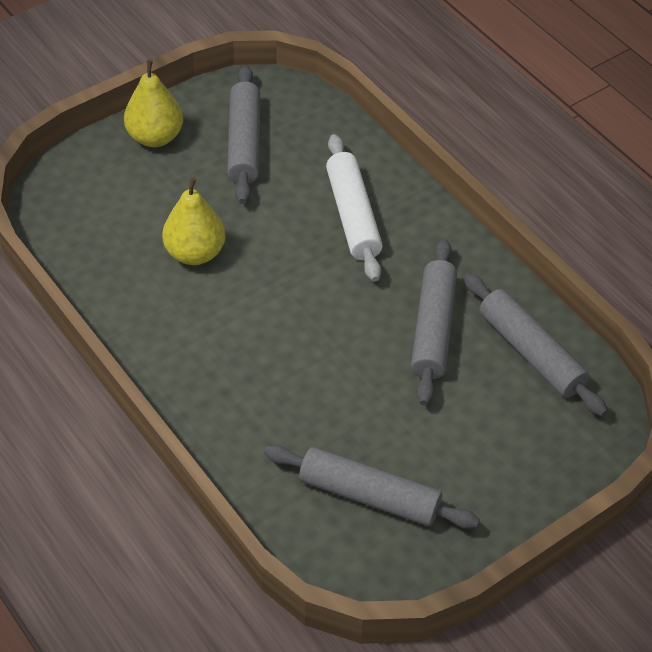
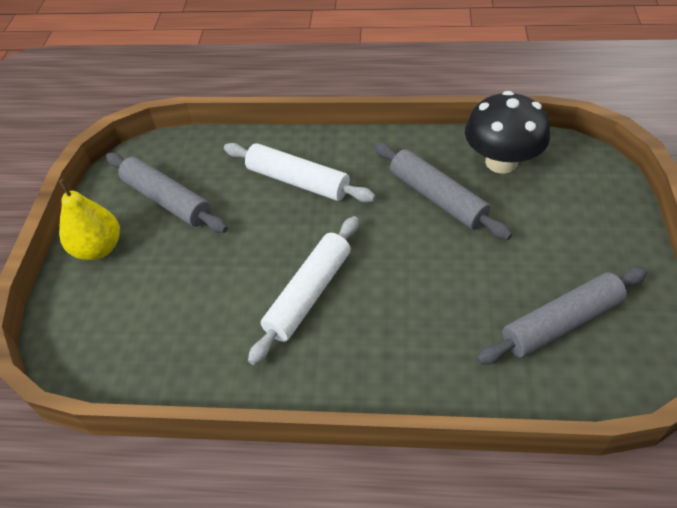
camera: 45 degrees left, 0 degrees up
(195, 253) = (234, 291): yellow pear -> none
(237, 303) = (308, 294): none -> white rolling pin
(531, 352) = (501, 162): grey rolling pin -> black mushroom

